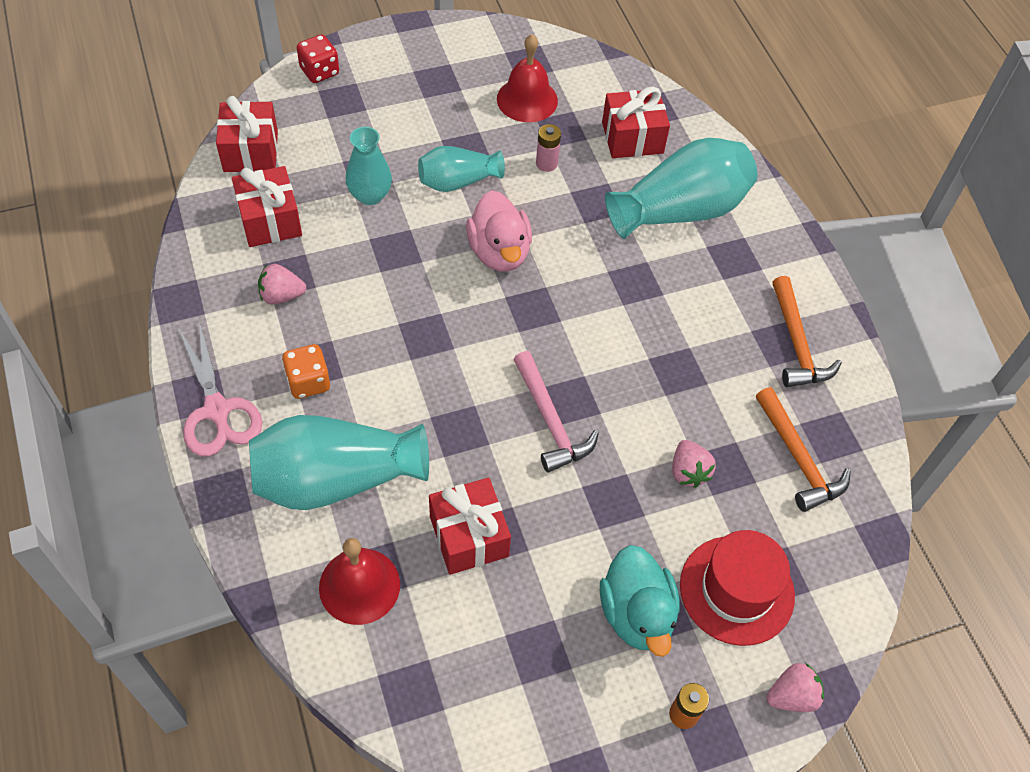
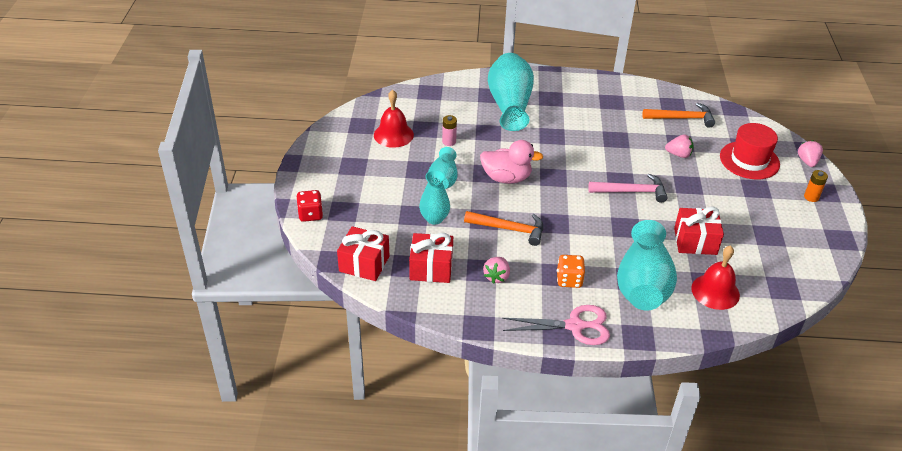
camera: 65 degrees left, 15 degrees down
(632, 138) = (448, 105): red gift -> none
(636, 614) = (755, 196): turquoise duck -> none
(797, 344) = (614, 96): orange hammer -> orange hammer (509, 229)

